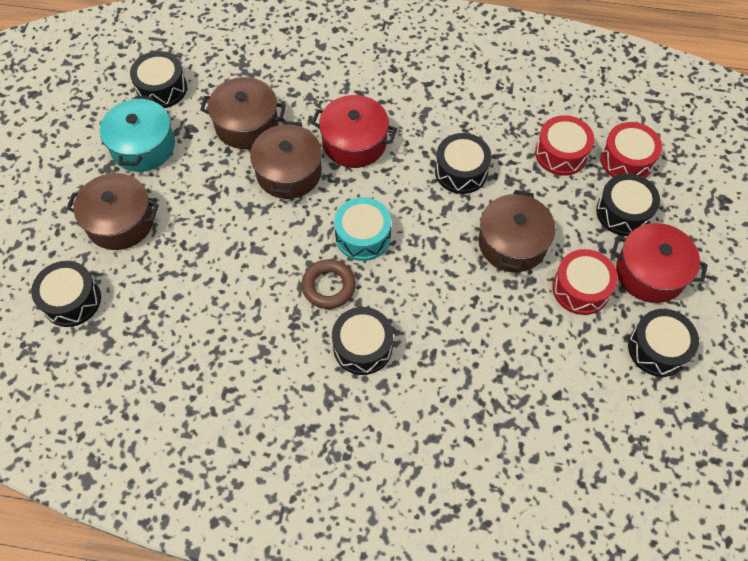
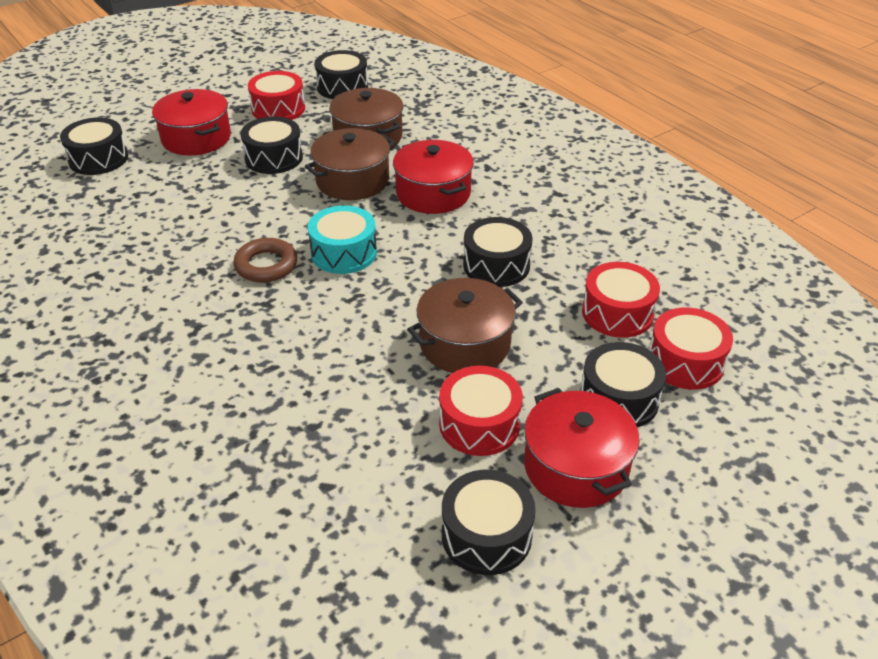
camera: 45 degrees right, 20 degrees down
(120, 222) = (196, 138): brown pot -> red pot
(143, 146) = (278, 109): turquoise pot -> red drum
(362, 347) = (226, 320): black drum -> black drum (274, 158)

